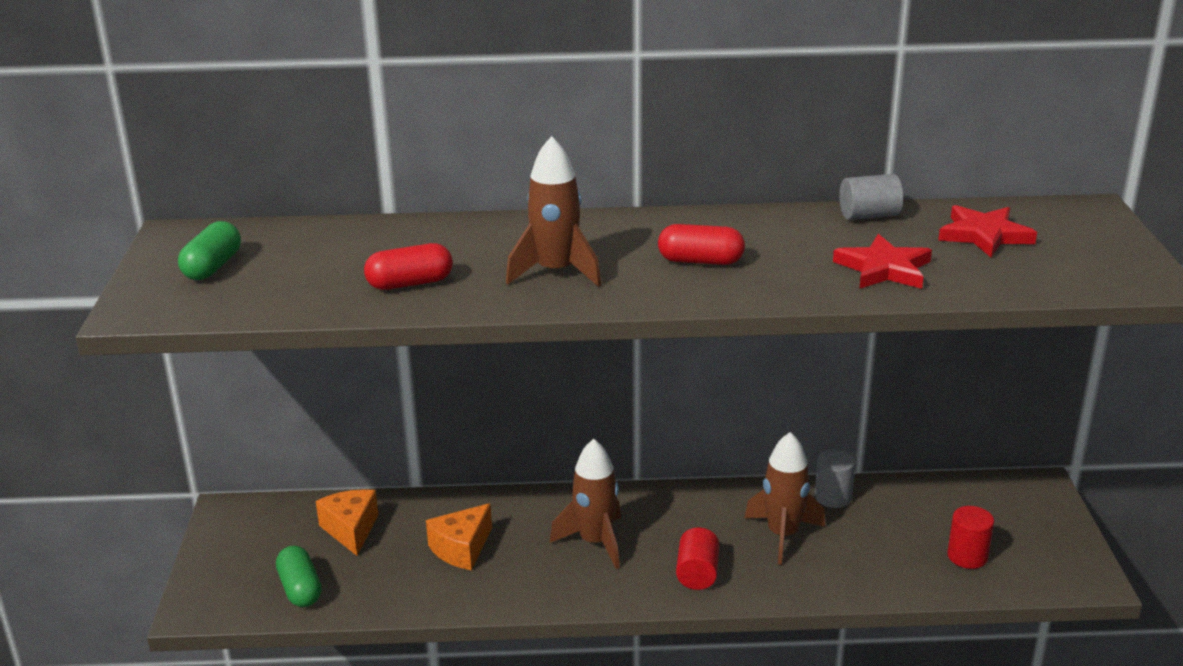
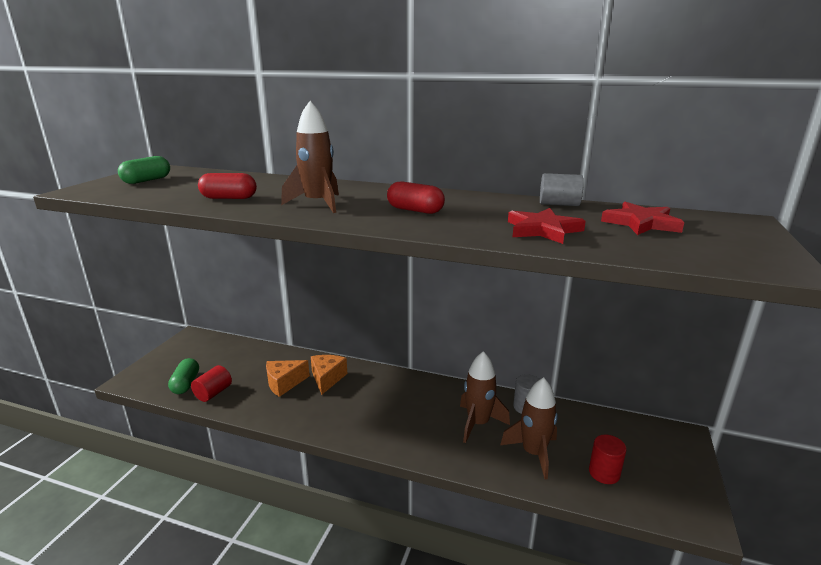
camera: 20 degrees right, 5 degrees down
(351, 530) = (238, 359): orange cheese -> orange cheese (327, 378)
(595, 542) = (360, 398): brown rocket -> brown rocket (533, 453)
(697, 574) = (407, 434): red cylinder -> red cylinder (213, 393)

